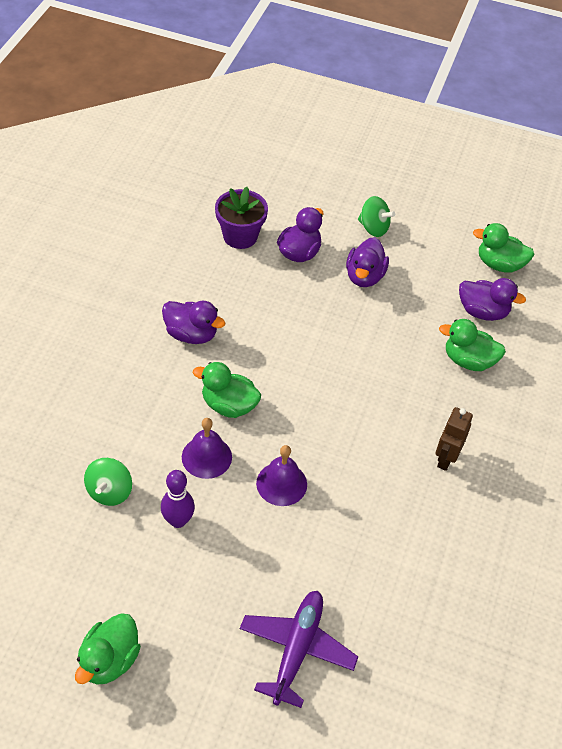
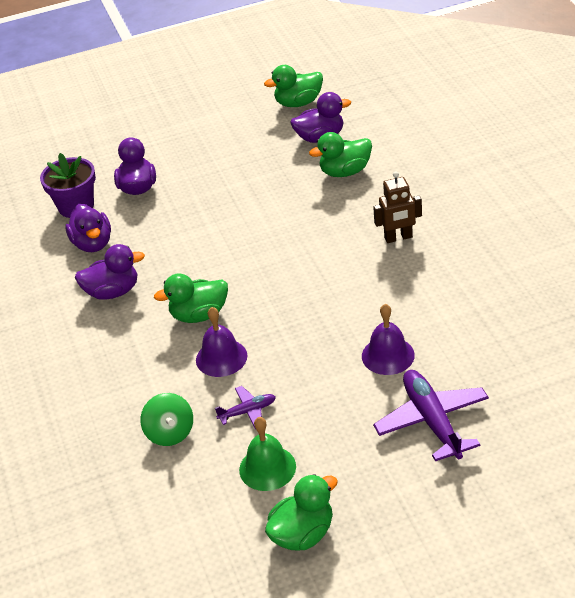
camera: 30 degrees left, 10 degrees down
(109, 660) = (303, 534): green duck -> green duck turned 120 degrees counterclockwise
(142, 581) = (267, 468): none -> green bell
(178, 520) = (248, 411): purple bowling pin -> purple plane
(281, 483) = (299, 333): purple bell -> purple bell (388, 355)
(364, 276) = (207, 171): purple duck -> purple duck (93, 244)
(373, 228) = (178, 137): green spinning top -> none
(445, 458) = (398, 238): brown robot -> brown robot turned 90 degrees counterclockwise

